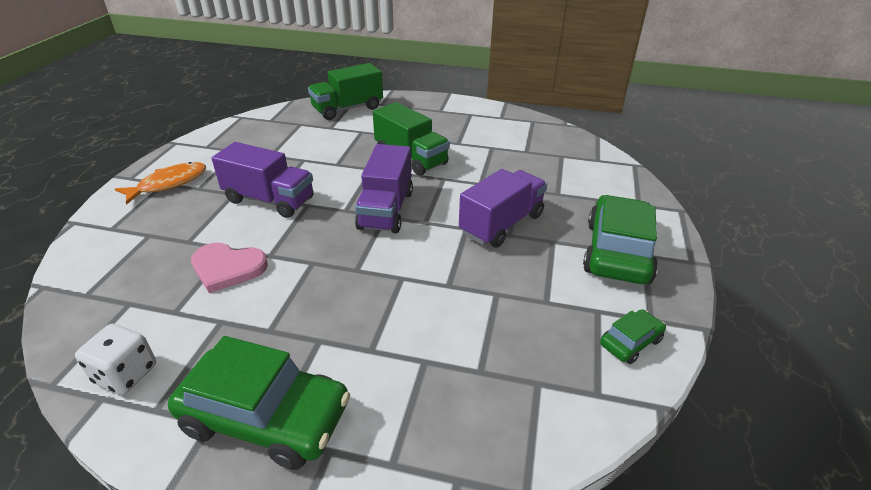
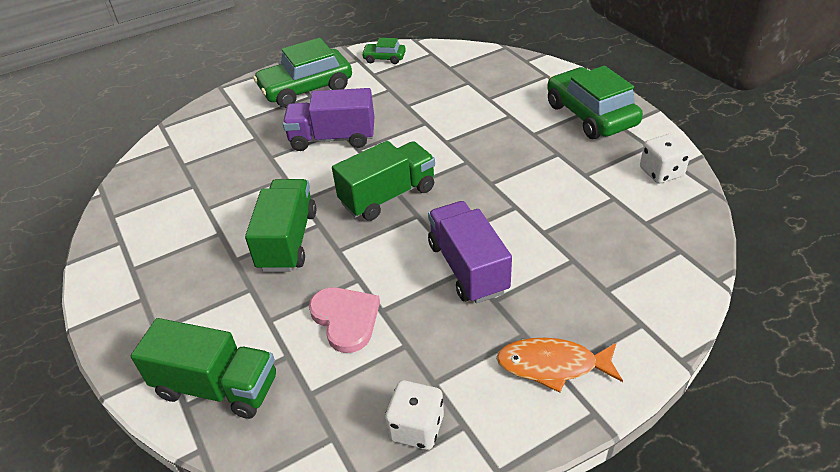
camera: 130 degrees left, 5 degrees up
(227, 268) = (556, 213): pink heart -> pink heart (346, 319)
(231, 137) = (416, 427): none -> white dice
(386, 210) = (388, 196): purple truck -> green truck

